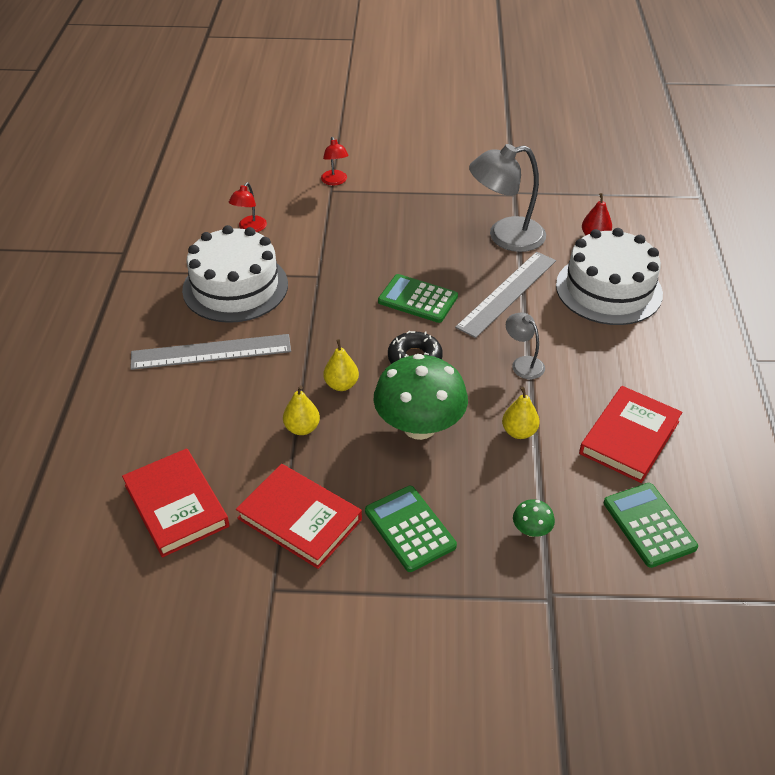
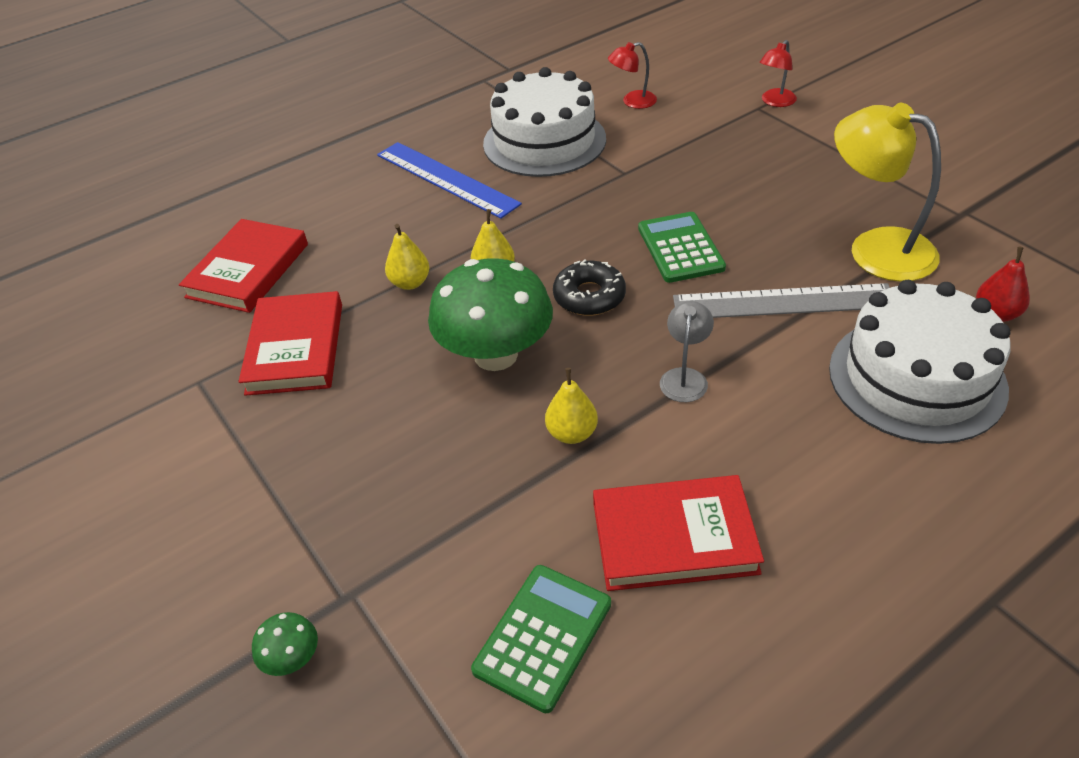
camera: 55 degrees right, 0 degrees up
(211, 352) = (446, 179): grey ruler -> blue ruler
(410, 528) = (348, 428): green calculator -> none
(505, 237) = (876, 248): grey lamp -> yellow lamp
(531, 530) = (432, 526): green mushroom -> green mushroom (292, 659)

